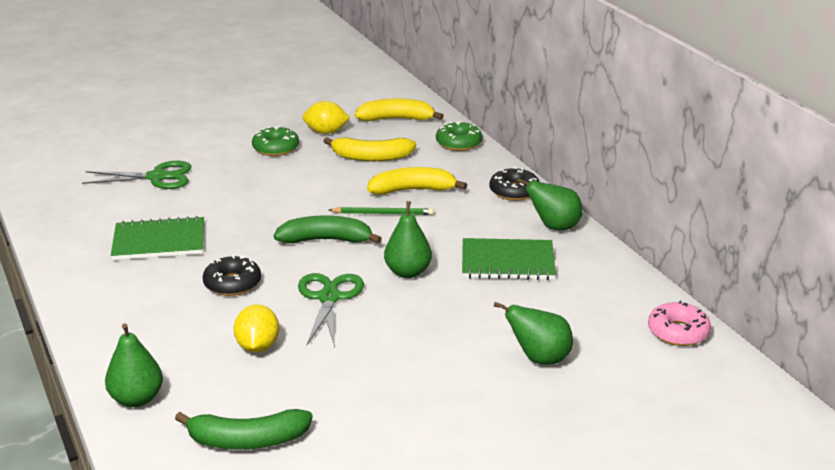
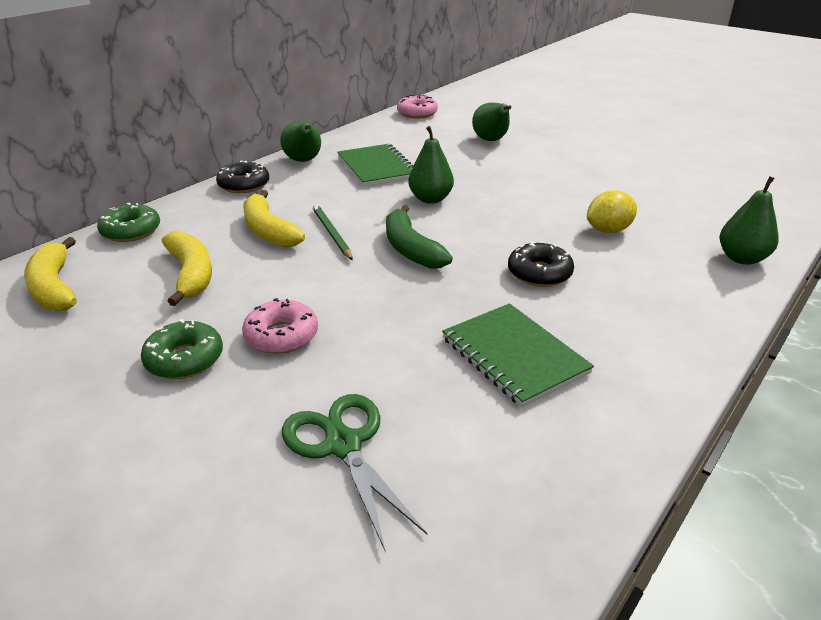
camera: 115 degrees left, 5 degrees up
(247, 441) = (703, 202): green banana -> none
(267, 176) = (281, 336): none -> pink donut
(326, 132) = (112, 332): yellow lemon -> none
(329, 298) = (505, 221): green scissors -> none

